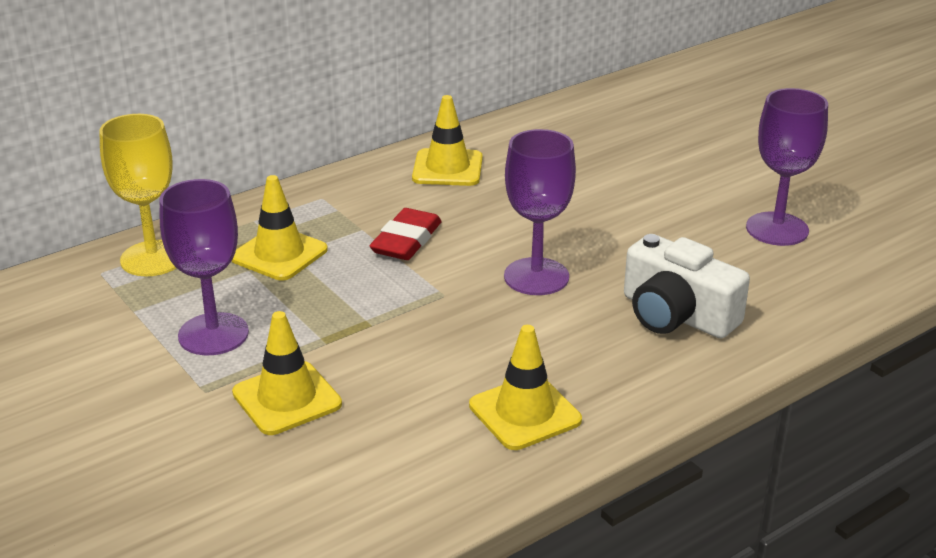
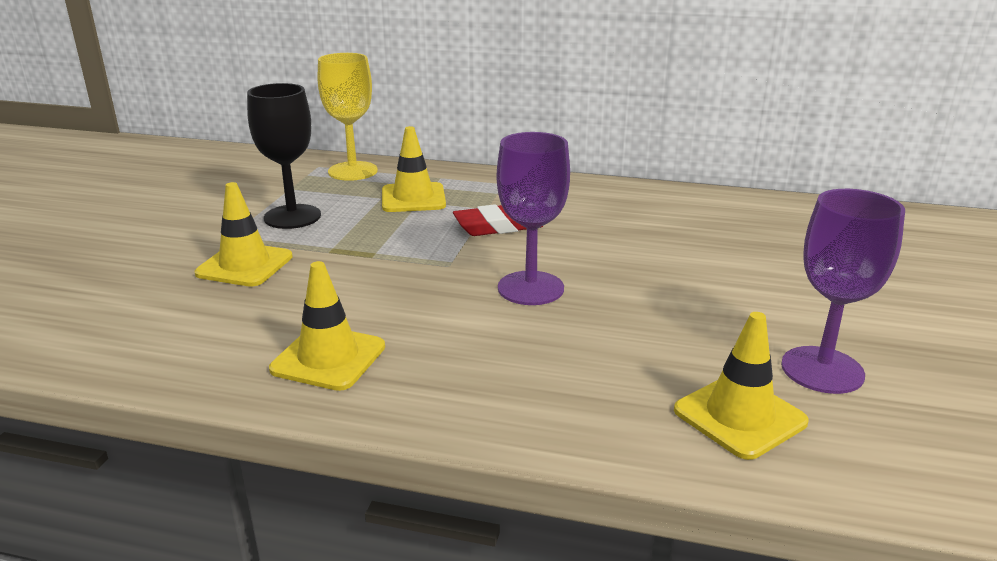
camera: 50 degrees right, 5 degrees down
(213, 334) = (292, 217): purple goblet -> black goblet
(447, 168) = (618, 202): yellow traffic cone -> yellow traffic cone (739, 416)
(676, 315) = (577, 372): white camera -> none

